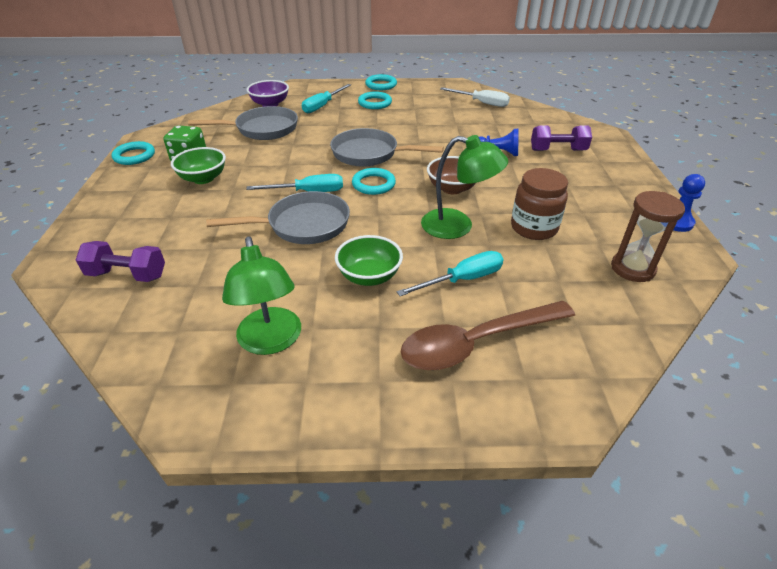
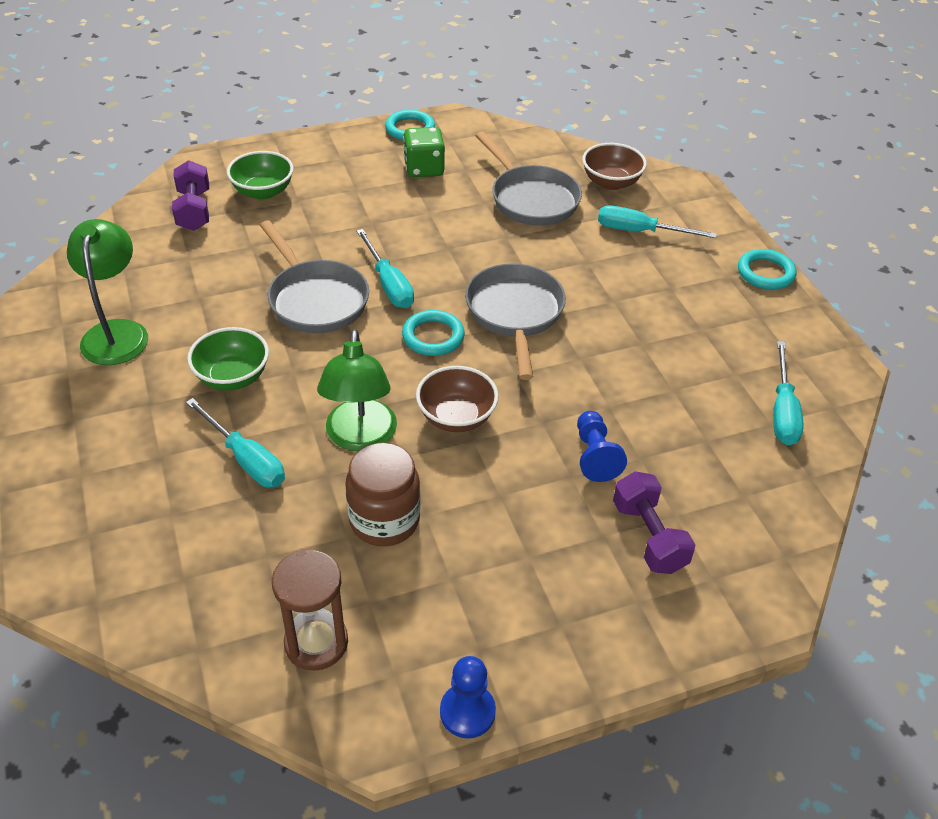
camera: 70 degrees right, 5 degrees up
(203, 178) = (384, 194): green bowl -> green bowl (263, 191)
(270, 104) = (611, 182): purple bowl -> brown bowl
(271, 341) = (117, 332): green lamp -> green lamp turned 120 degrees clockwise
(375, 103) = (688, 282): turquoise ring -> none
(477, 343) = (137, 487): brown spoon -> none
(481, 103) = (782, 411): white screwdriver -> turquoise screwdriver

